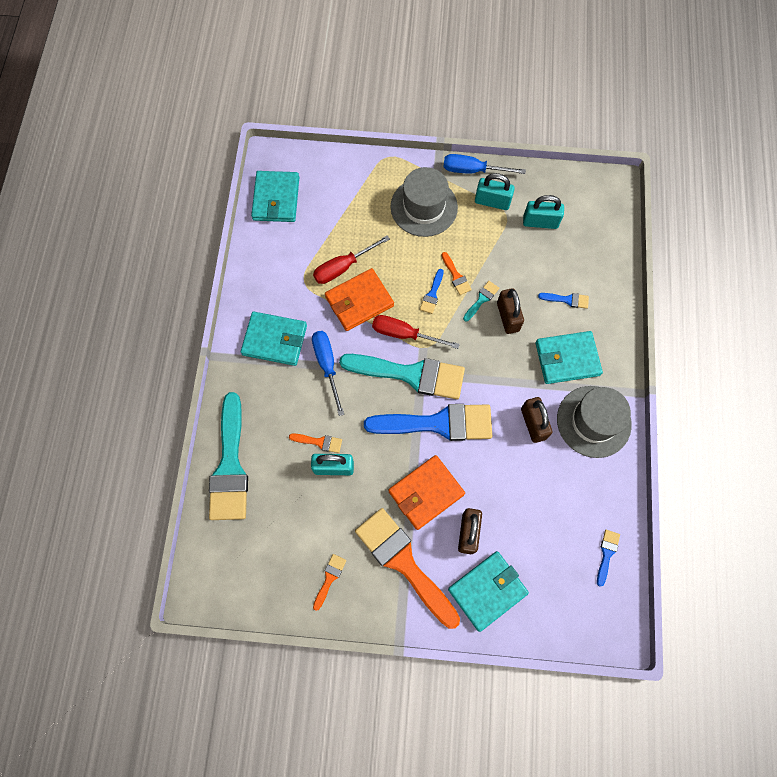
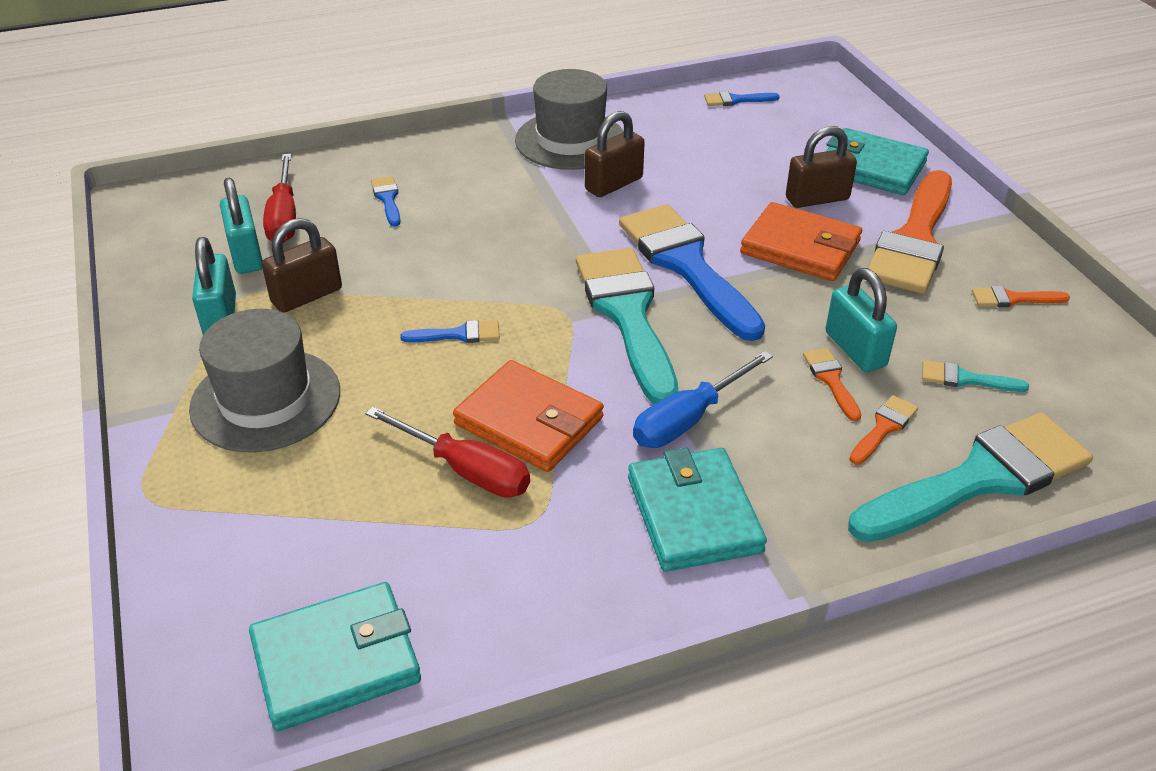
camera: 115 degrees left, 30 degrees down
(404, 334) = (558, 344): red screwdriver -> red screwdriver (284, 217)
(456, 276) = (405, 317): orange brush -> orange brush (884, 428)
(472, 170) = (151, 360): blue screwdriver -> none
(481, 299) = (436, 278): turquoise brush -> turquoise brush (965, 379)
(507, 317) = (453, 245): brown padlock -> brown padlock (307, 296)
(567, 359) = (490, 178): turquoise wallet -> none

